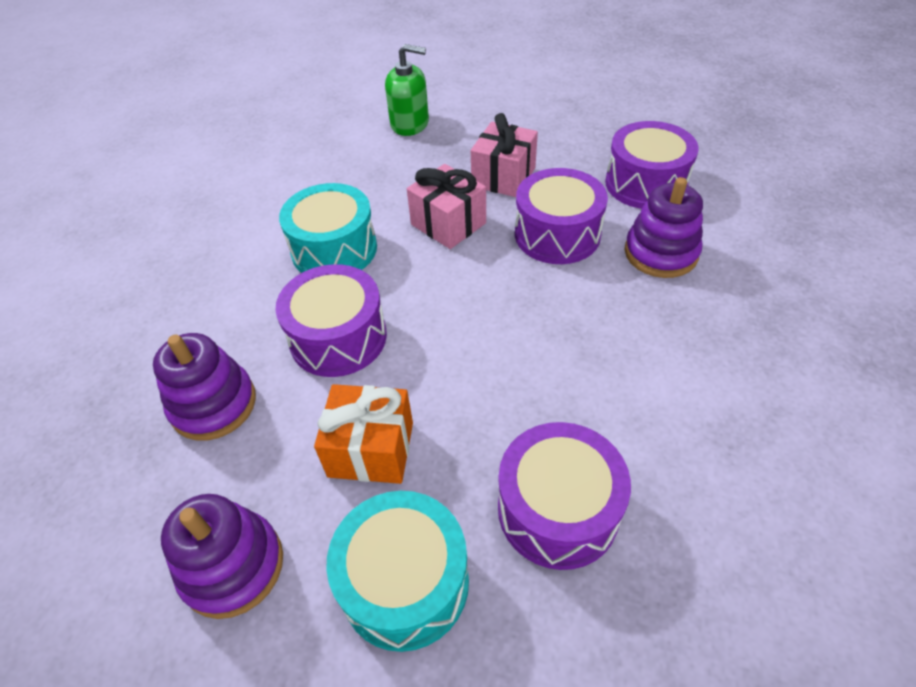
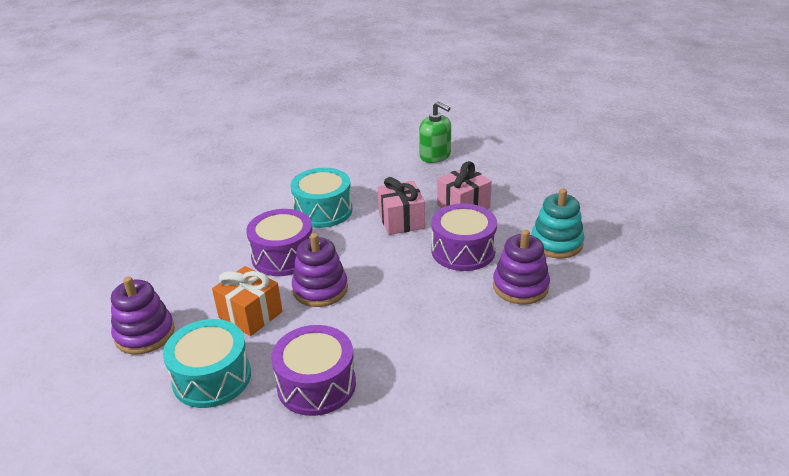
camera: 30 degrees right, 15 degrees down
(213, 404) = (196, 262): purple stacking toy -> purple stacking toy (320, 289)
(645, 183) = (556, 243): purple drum -> turquoise stacking toy

